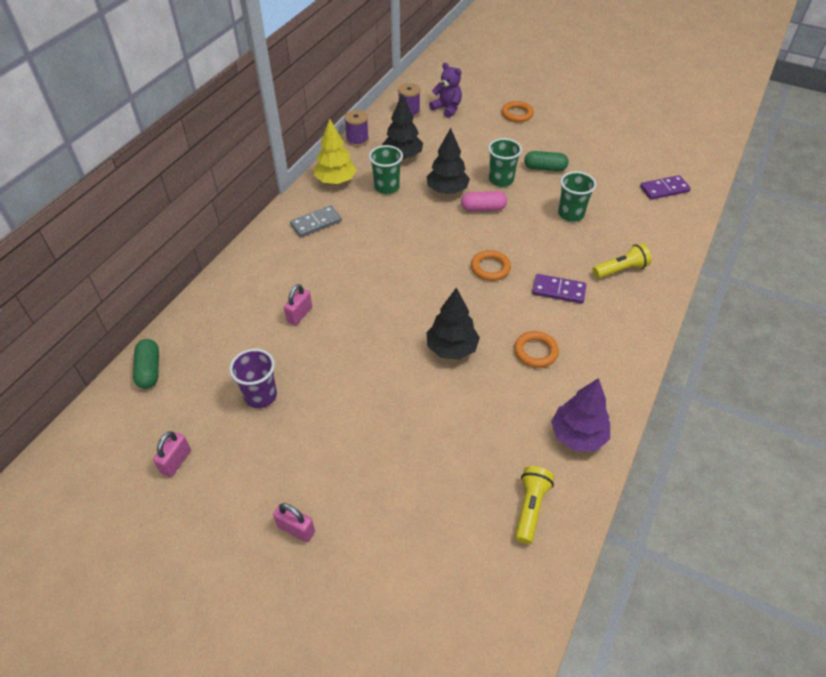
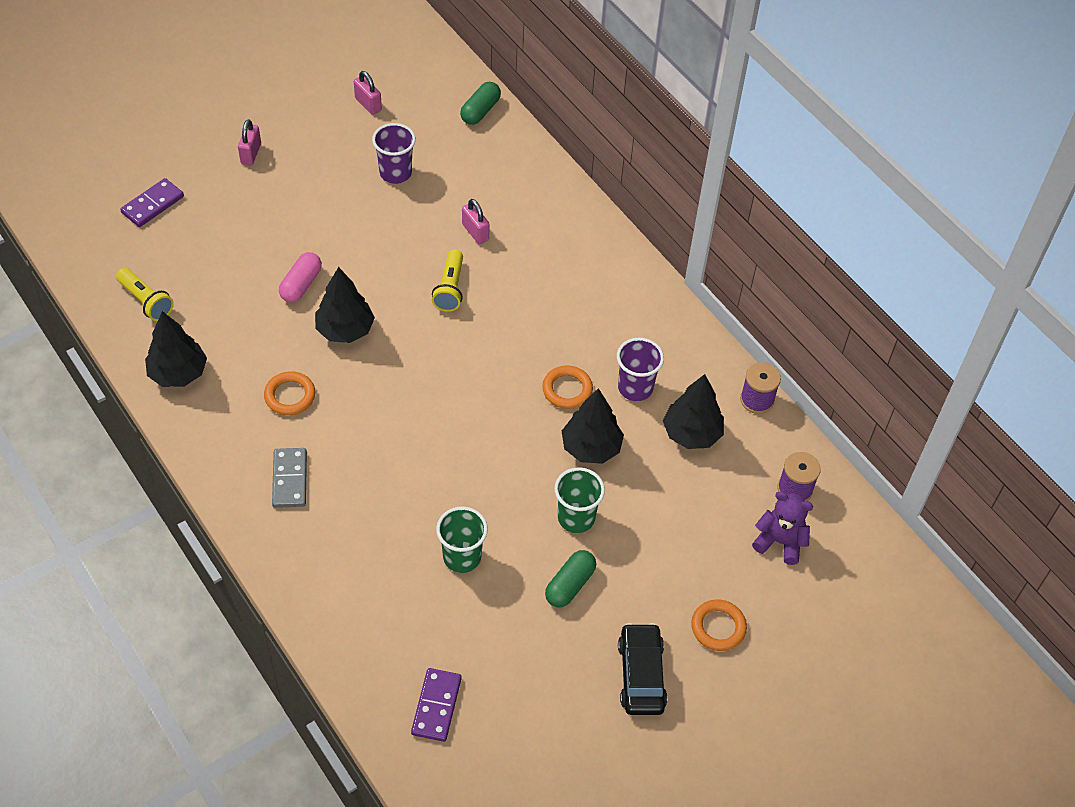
camera: 115 degrees right, 5 degrees up
(149, 370) = (480, 111): green capsule -> green capsule turned 75 degrees counterclockwise
(296, 529) = (251, 154): pink padlock -> pink padlock turned 45 degrees counterclockwise
(316, 223) = (609, 295): grey domino -> grey domino (290, 479)
(336, 181) = (678, 342): yellow tree -> none
(386, 187) = (635, 388): green cup -> purple cup
(447, 109) = (780, 542): purple teddy bear -> purple teddy bear turned 135 degrees counterclockwise
(483, 208) = (533, 468): pink capsule -> pink capsule (301, 285)
(490, 268) = (429, 420): orange ring -> orange ring (567, 390)
(558, 291) = (351, 465): purple domino -> purple domino (152, 205)
(569, 129) = (641, 675): none -> black car
(578, 435) = (178, 373): purple tree -> black tree
(620, 270) = (337, 547): yellow flashlight -> yellow flashlight (450, 288)

